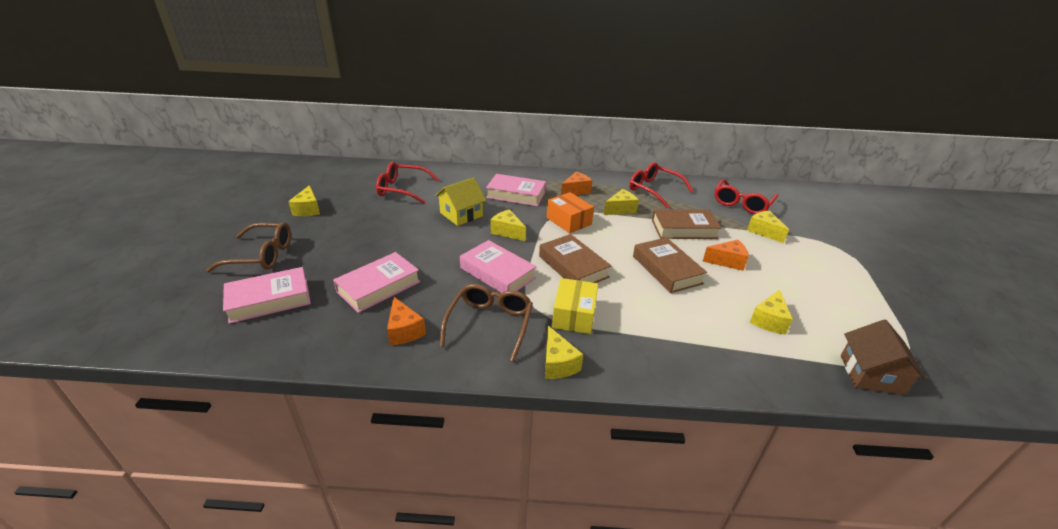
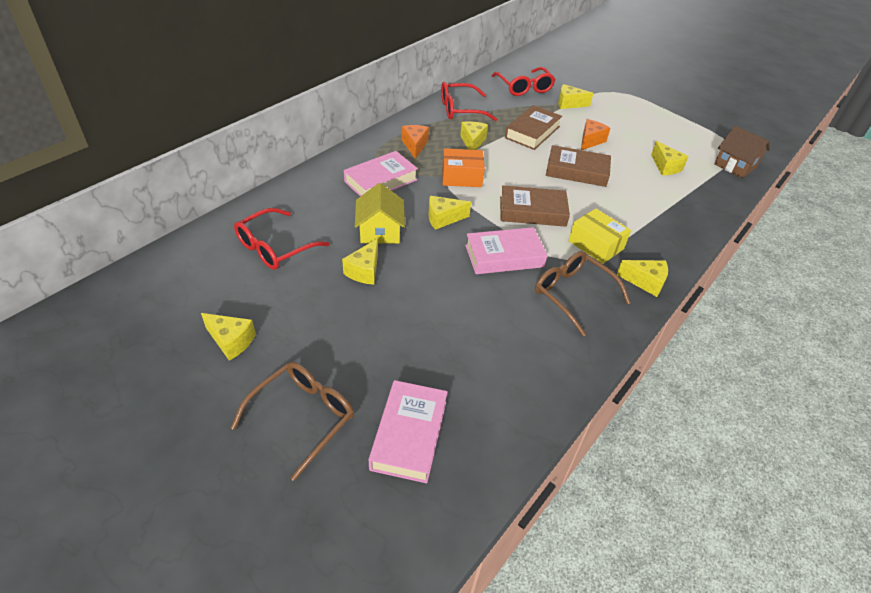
camera: 55 degrees left, 10 degrees up
(379, 286) = (458, 340): pink book -> none
(404, 331) = (543, 350): orange cheese -> none
(413, 225) = (364, 271): none -> yellow cheese

